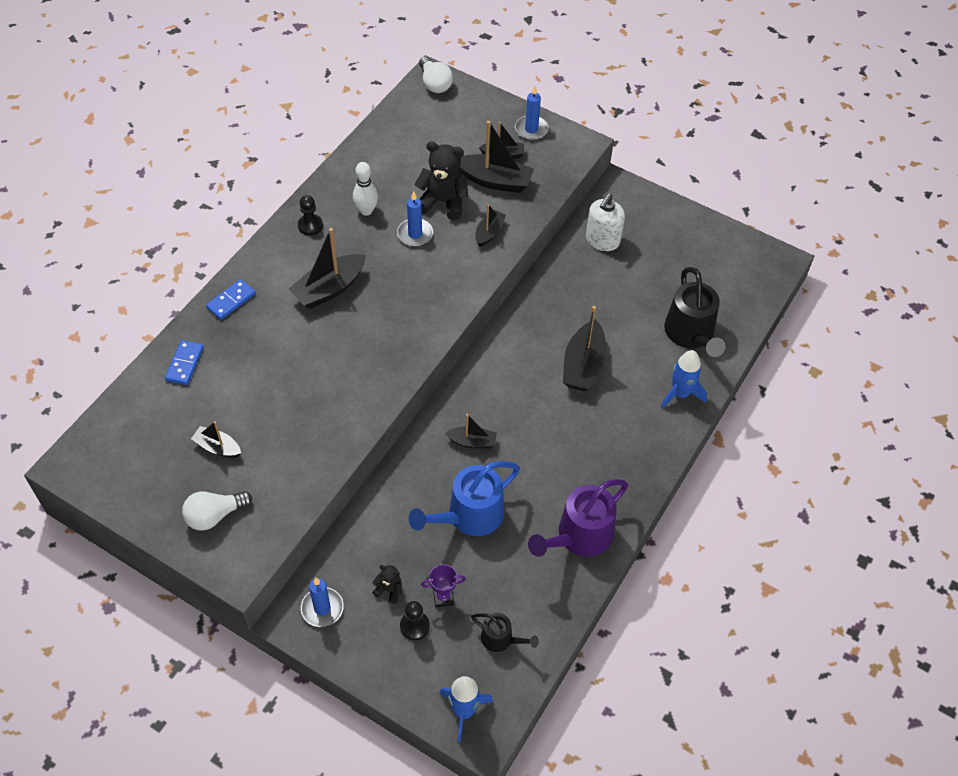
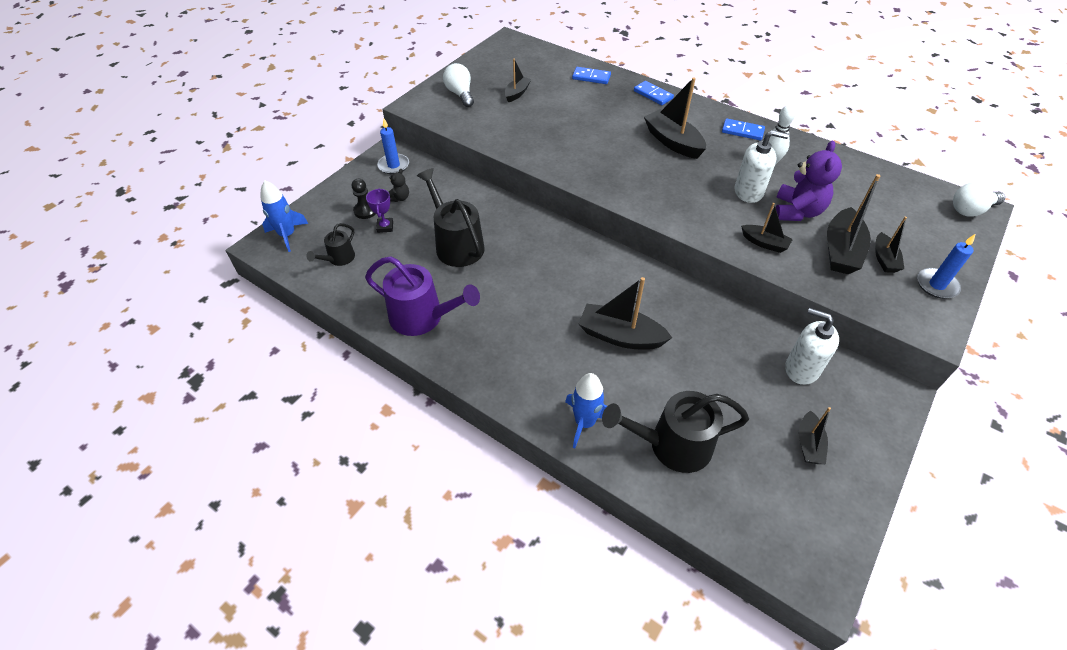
camera: 95 degrees right, 5 degrees down
(310, 226) = (742, 131): black pawn -> blue domino
(415, 234) = (748, 192): blue candle -> white soap dispenser
(443, 202) = (797, 211): black teddy bear -> purple teddy bear
(469, 516) = (456, 244): blue watering can -> black watering can
(472, 442) = (531, 249): black boat -> black boat (809, 444)
(579, 536) = (422, 317): purple watering can -> purple watering can turned 150 degrees clockwise

